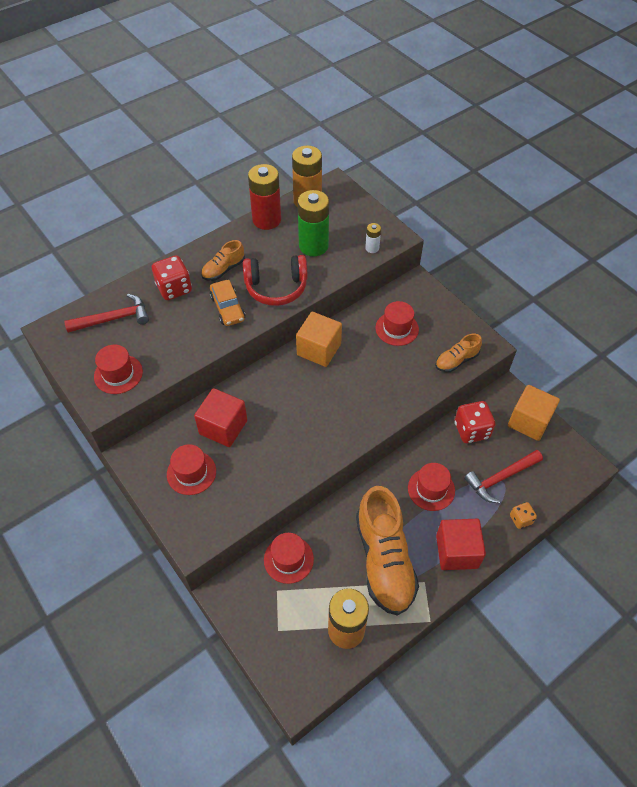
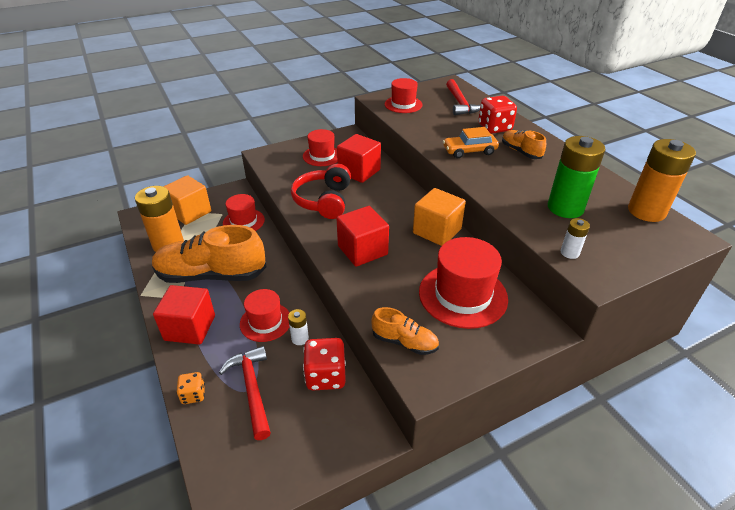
camera: 100 degrees right, 15 degrees down
(266, 220) = (602, 181): red battery -> none
(276, 287) = (497, 178): red headphones -> red headphones (324, 201)
(360, 402) = (362, 250): none -> red cube
(397, 328) = (462, 295): red hat -> red hat, size x1.62
(441, 457) = (300, 338): none -> white battery
(456, 360) = (404, 342): orange shoe -> orange shoe turned 135 degrees clockwise
(529, 421) = (320, 447): orange cube -> orange cube (190, 212)

